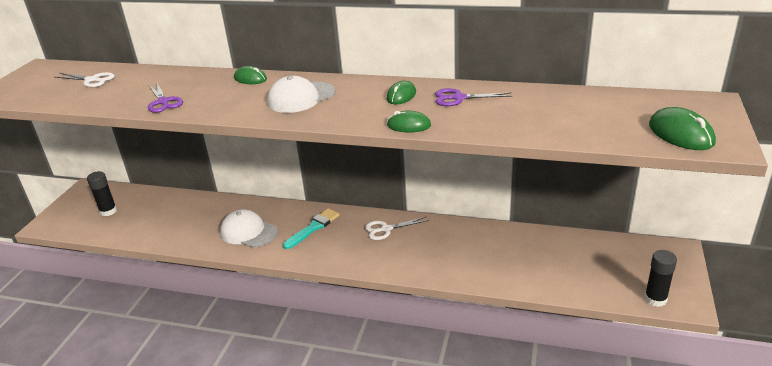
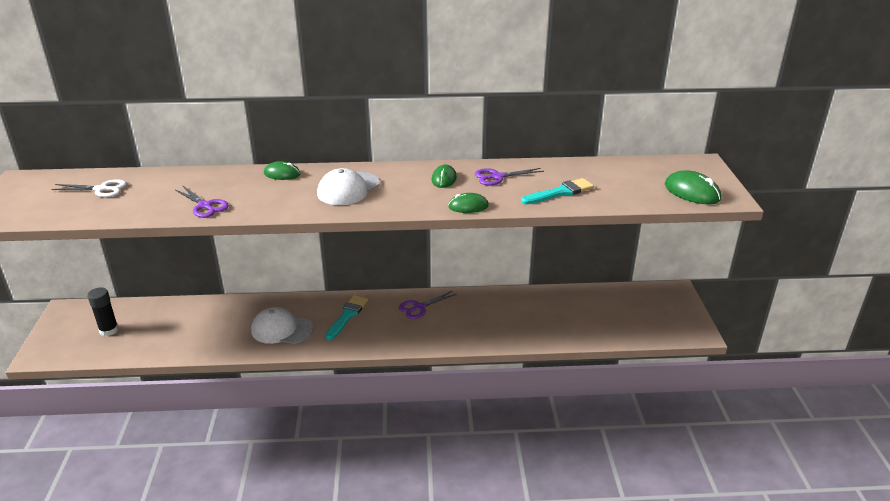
camera: 20 degrees left, 0 degrees up
(386, 229) = (419, 307): white scissors -> purple scissors
(518, 120) = (560, 192): none -> turquoise brush
(655, 299) = (673, 333): black glue stick -> none

